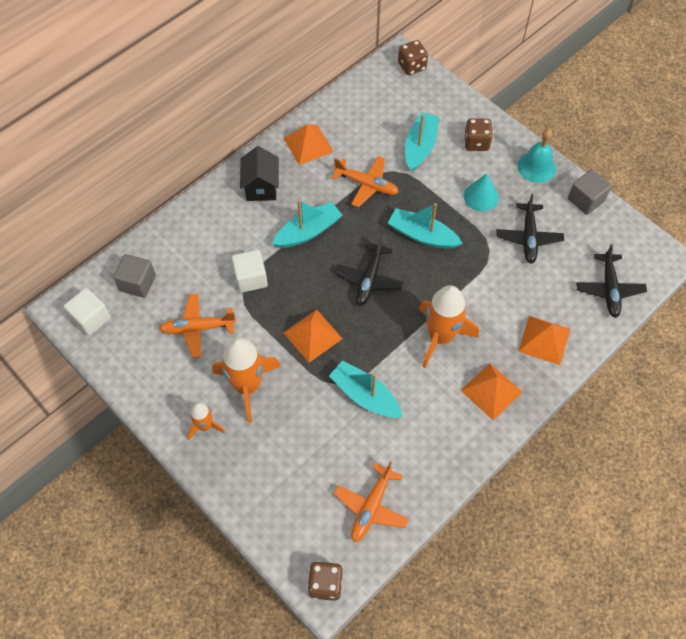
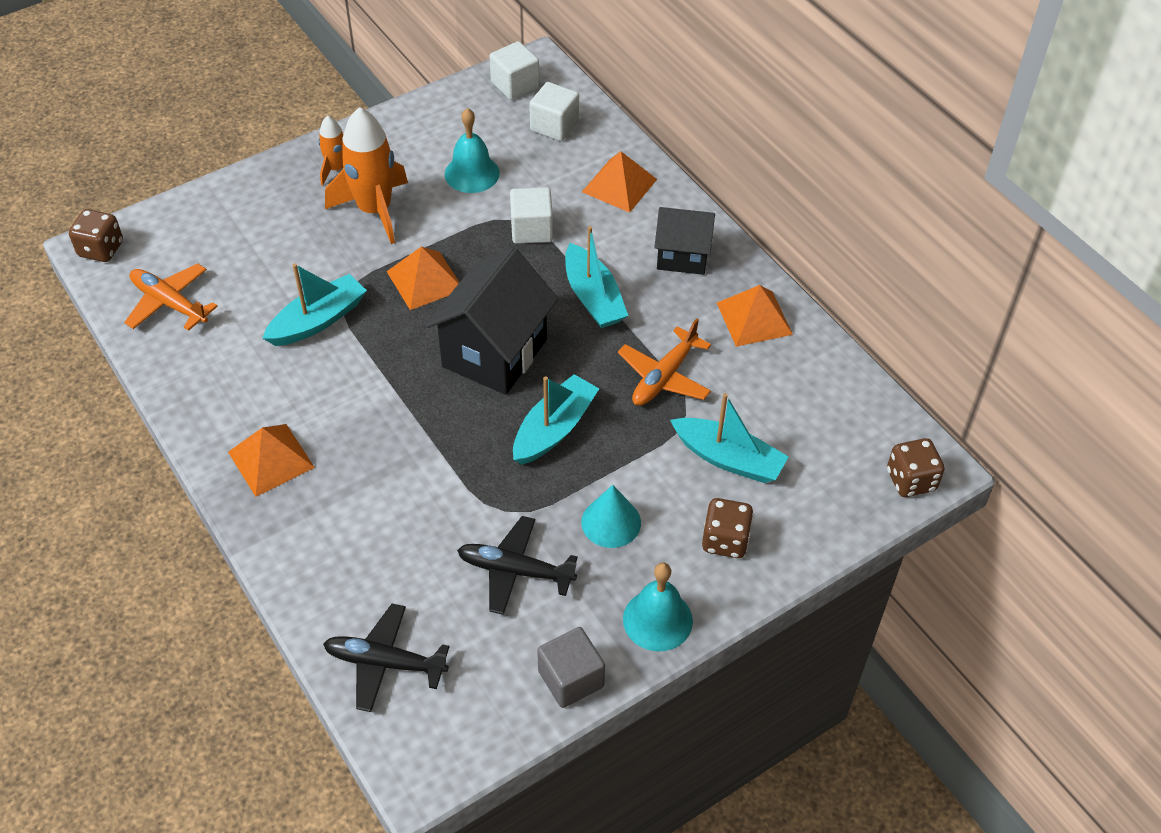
camera: 100 degrees right, 10 degrees down
(138, 283) = (554, 126): grey cube -> white cube
(197, 328) = (472, 173): orange plane -> turquoise bell
(369, 279) = (494, 353): black plane -> black house
(440, 337) = (375, 418): orange rocket -> none
(544, 340) = (326, 545): orange pyramid -> orange pyramid (619, 185)

